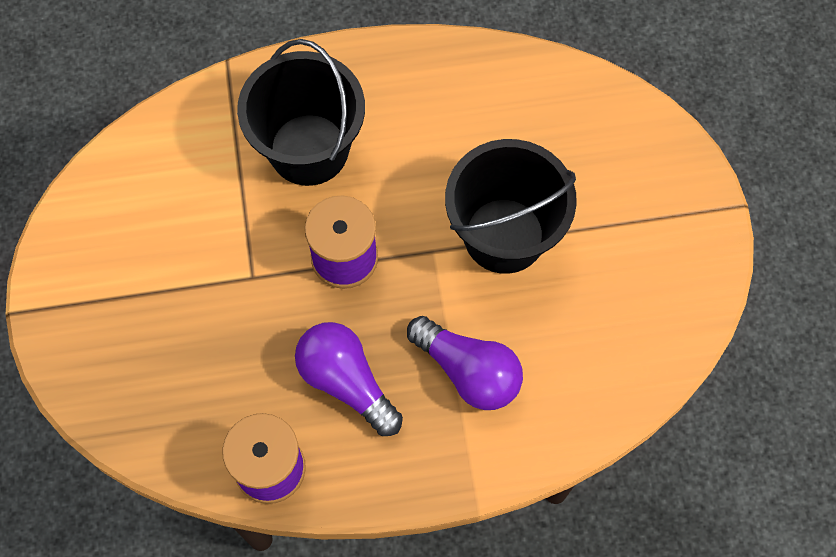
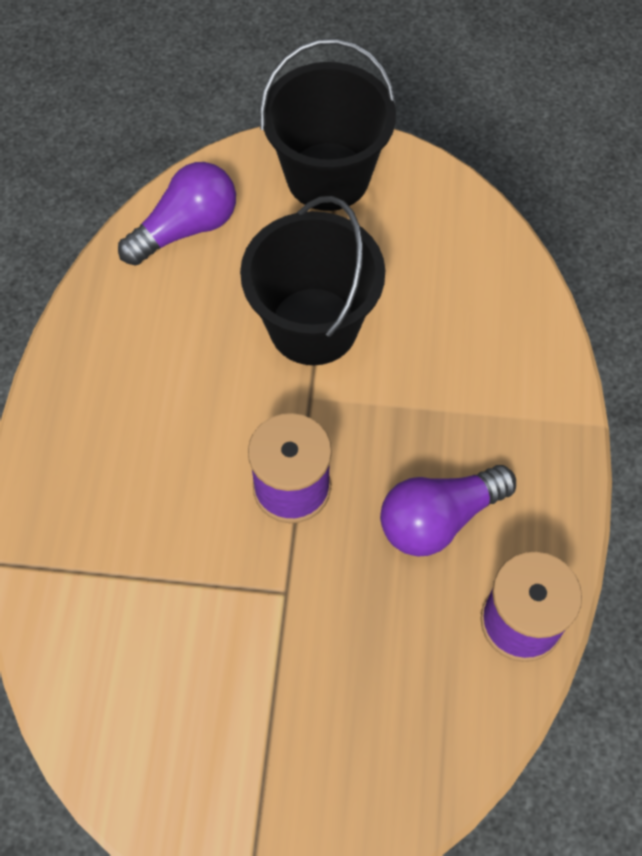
camera: 75 degrees left, 5 degrees down
(309, 149) = (144, 495): black bucket -> black bucket (328, 176)
(468, 371) = (455, 397): purple light bulb -> purple light bulb (186, 228)

